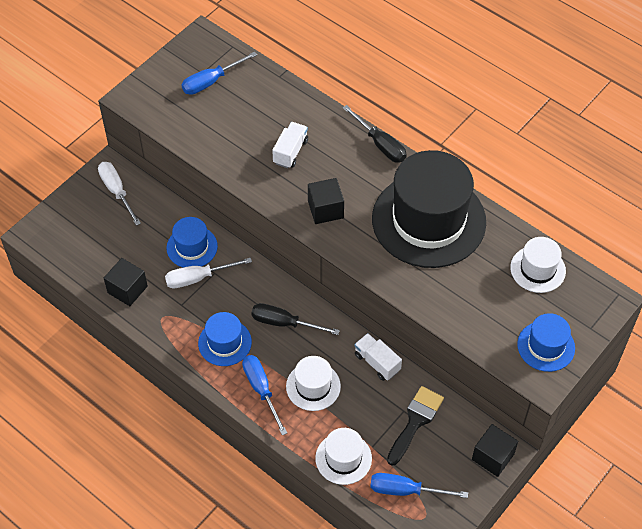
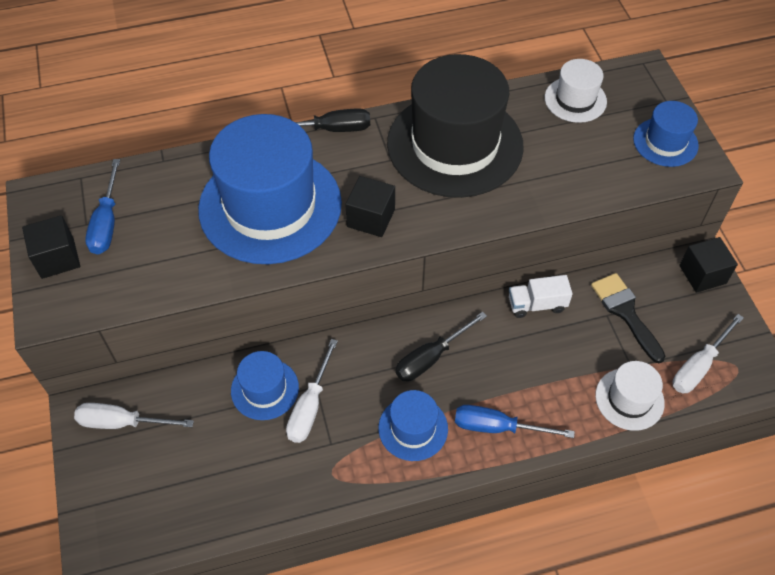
camera: 55 degrees left, 0 degrees up
(127, 289) = (265, 489): black cube -> black cube (57, 258)
(290, 152) = (270, 206): white truck -> blue hat
(313, 386) = (526, 376): white hat -> none
(406, 490) = (698, 366): blue screwdriver -> white screwdriver

